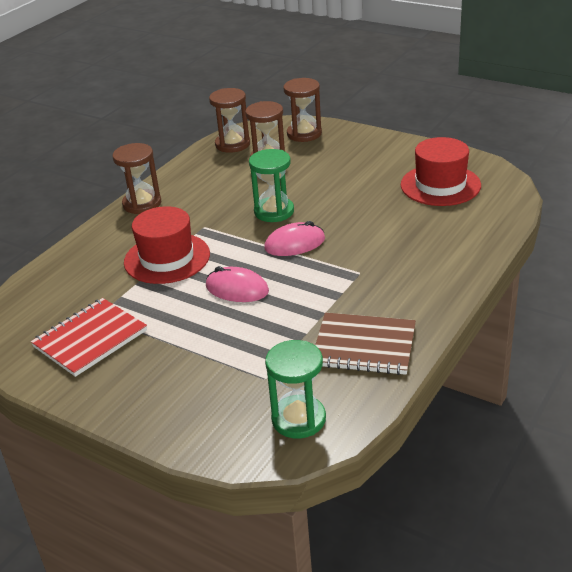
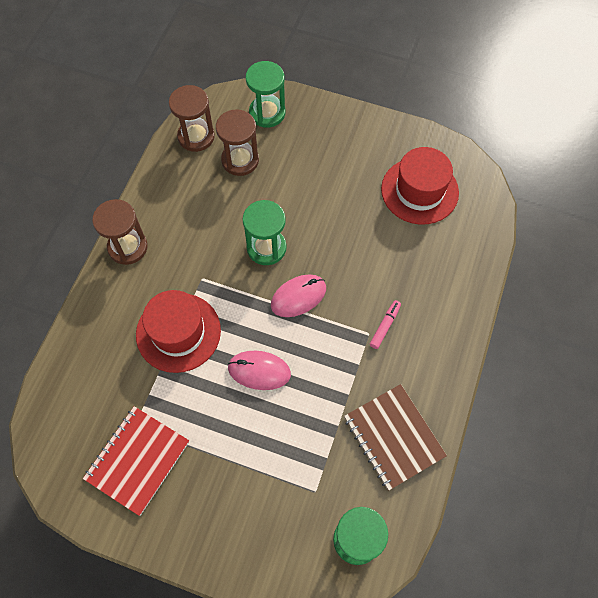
camera: 15 degrees left, 30 degrees up
(304, 134) = (267, 113): brown hourglass -> green hourglass
(364, 346) = (393, 437): brown notebook -> brown notebook turned 60 degrees clockwise
(378, 268) = (385, 326): none -> pink marker

